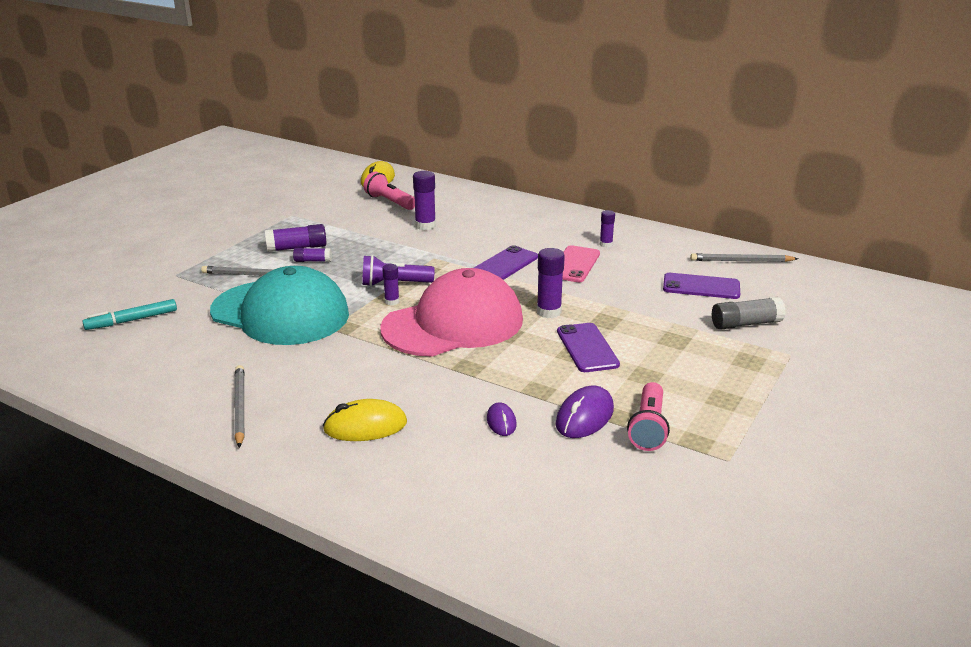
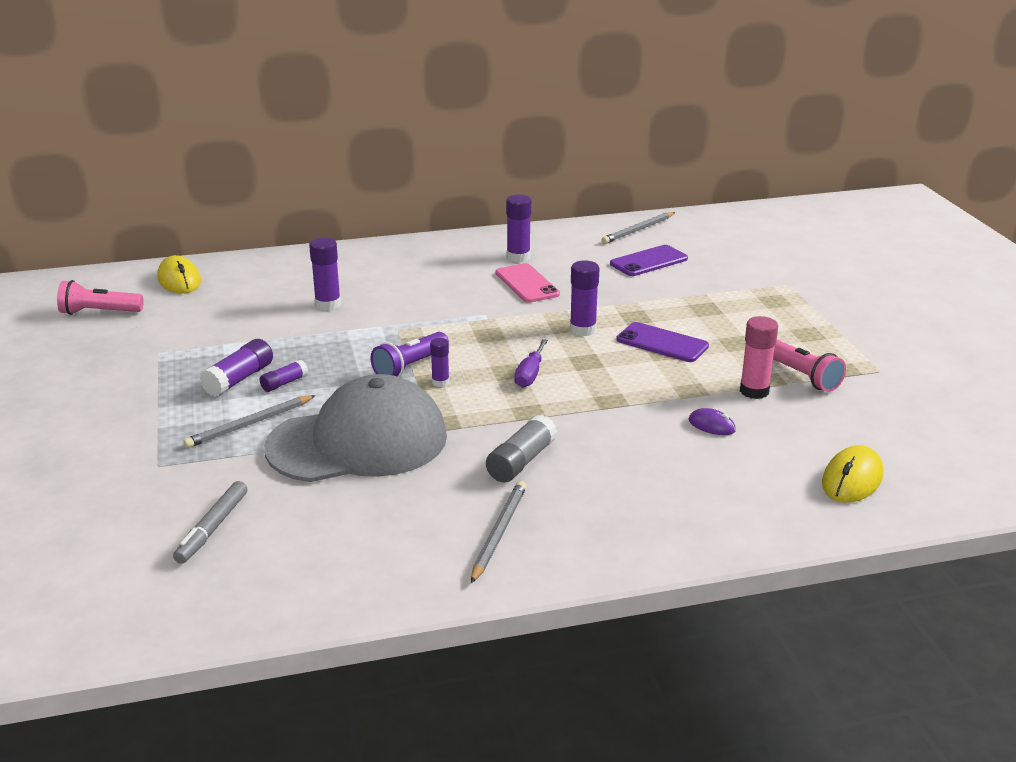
camera: 45 degrees left, 0 degrees up
(132, 320) = (212, 528): turquoise marker -> grey marker
(239, 407) = (498, 533): grey pencil -> grey pencil turned 75 degrees clockwise
(280, 313) = (358, 442): turquoise cap -> grey cap
(365, 426) = (628, 485): yellow mouse -> yellow mouse (852, 479)
(390, 202) = (242, 297): pink flashlight -> pink flashlight (99, 312)
(453, 324) = (530, 375): pink cap -> purple screwdriver
(505, 264) = (471, 308): purple phone -> none
(584, 417) = (754, 391): purple mouse -> pink glue stick
(606, 244) = (518, 257): purple glue stick -> purple glue stick, size x1.65
(745, 324) = (725, 276): grey glue stick -> grey glue stick (521, 461)

